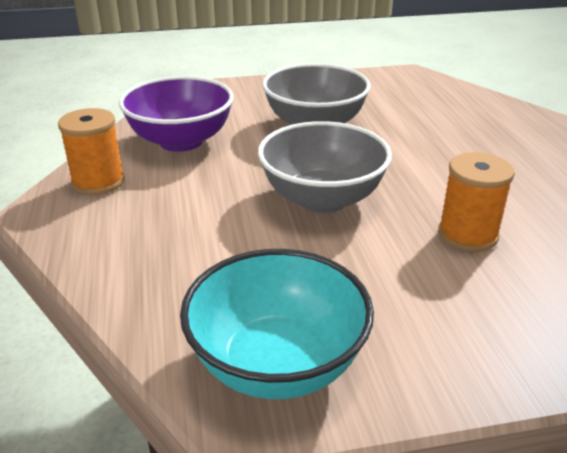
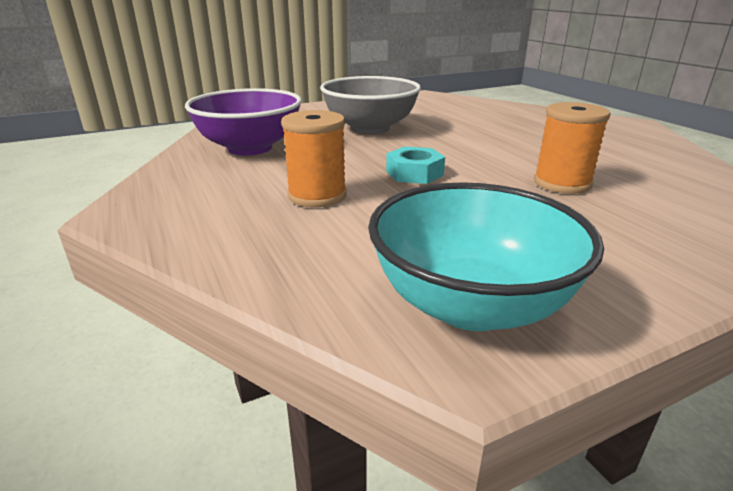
camera: 15 degrees left, 5 degrees down
(98, 182) = (178, 184): orange spool -> orange spool (317, 195)
(322, 199) = (414, 173): grey bowl -> turquoise nut

